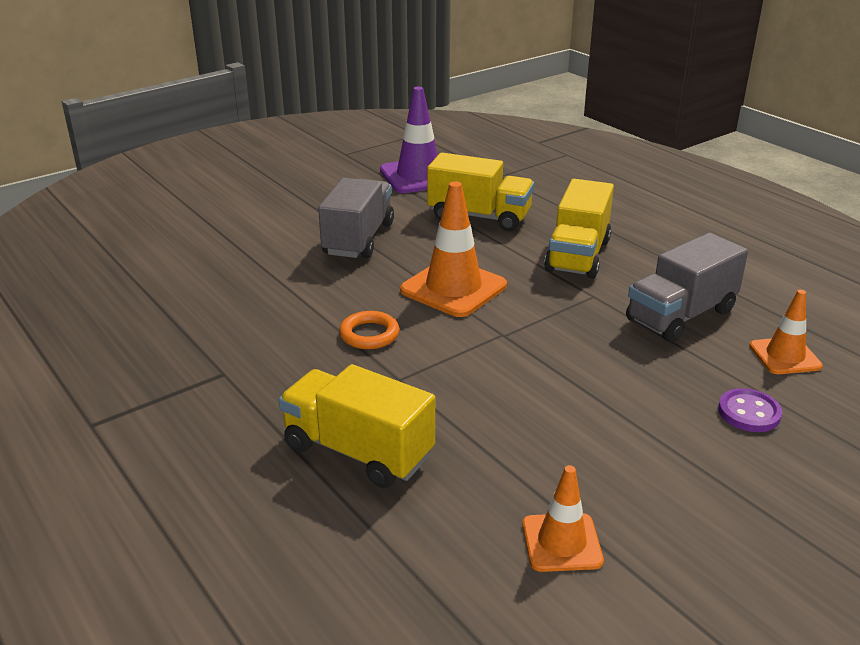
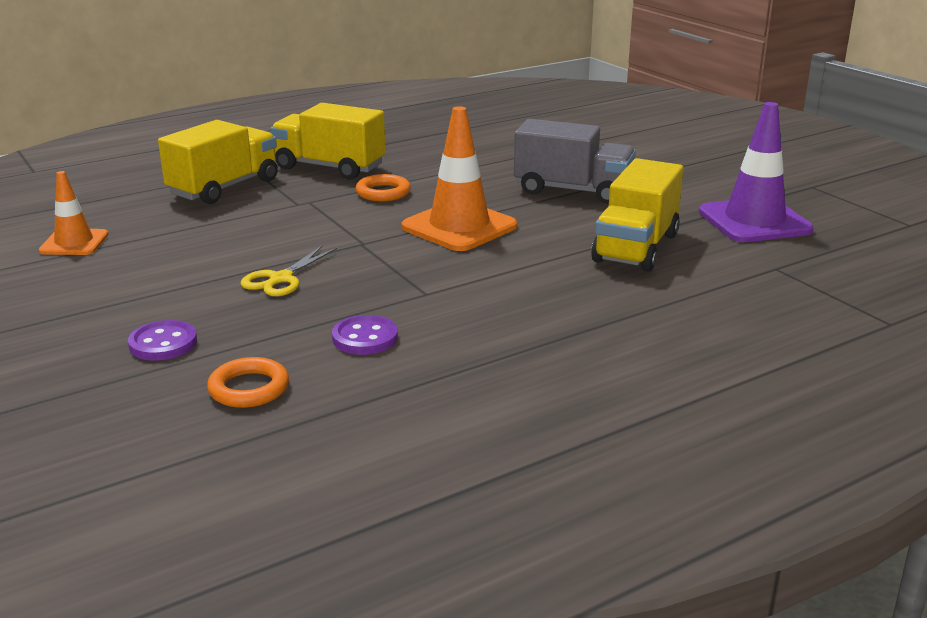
camera: 95 degrees right, 5 degrees down
(578, 256) = (527, 295): yellow truck -> yellow truck (329, 167)
(598, 369) = (280, 279): none -> yellow scissors
(680, 315) = (365, 338): grey truck -> purple button
(784, 356) = (249, 388): orange traffic cone -> orange ring

